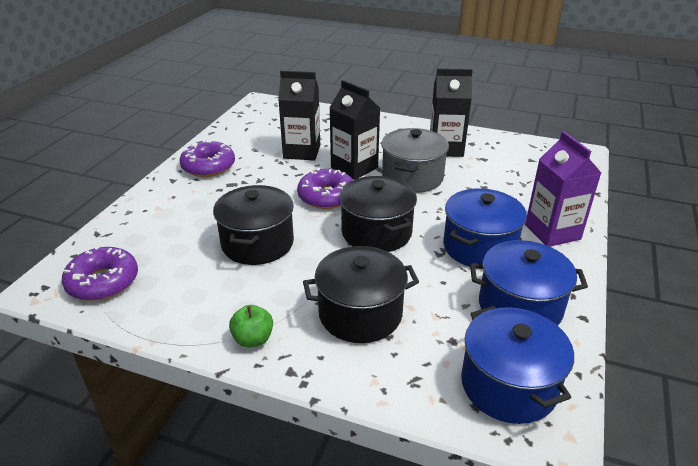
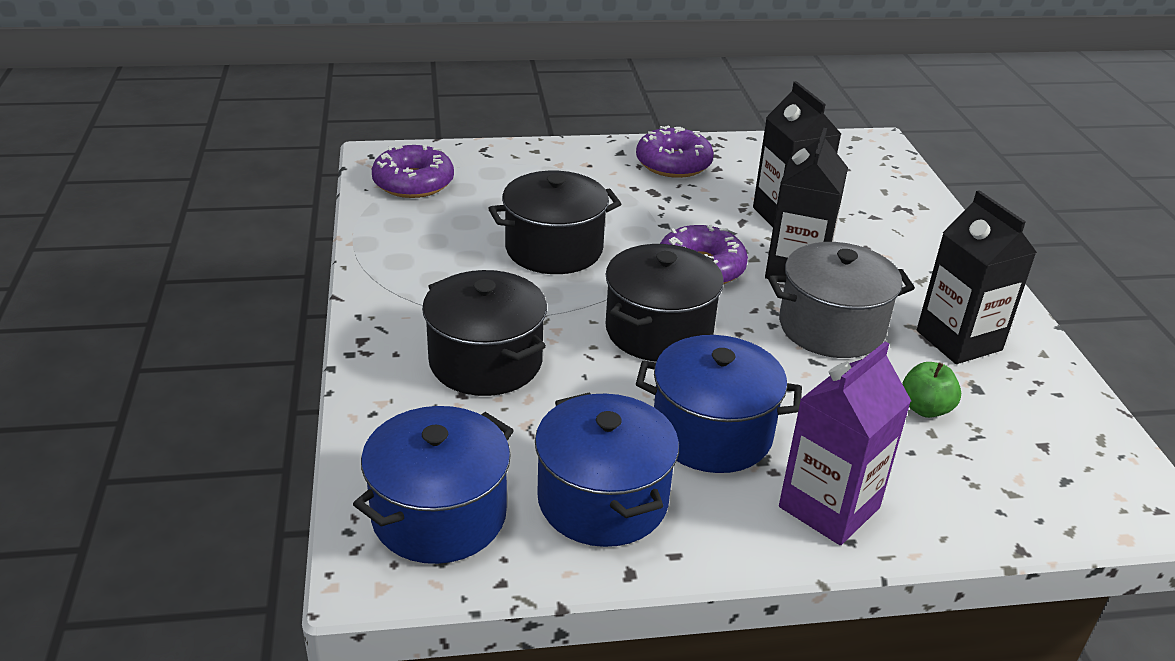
camera: 60 degrees right, 0 degrees up
(253, 339) = (393, 300): green apple -> green apple (925, 408)

